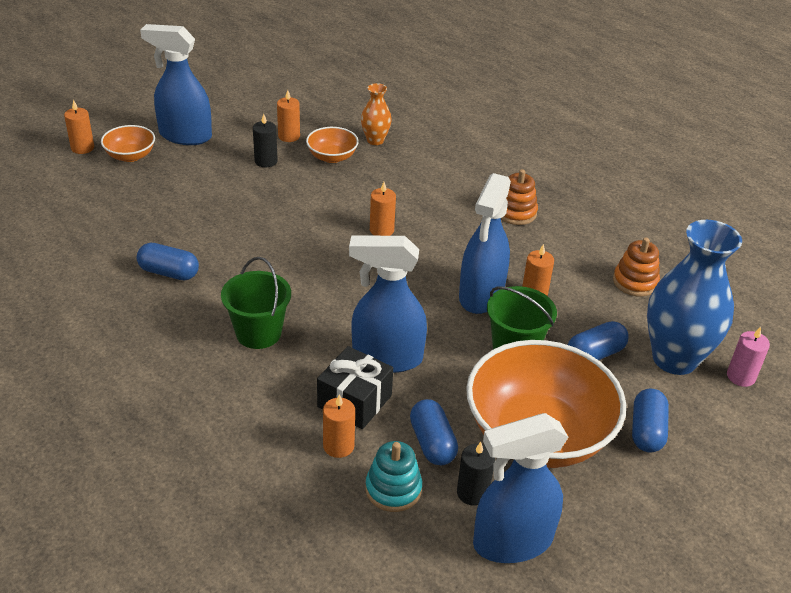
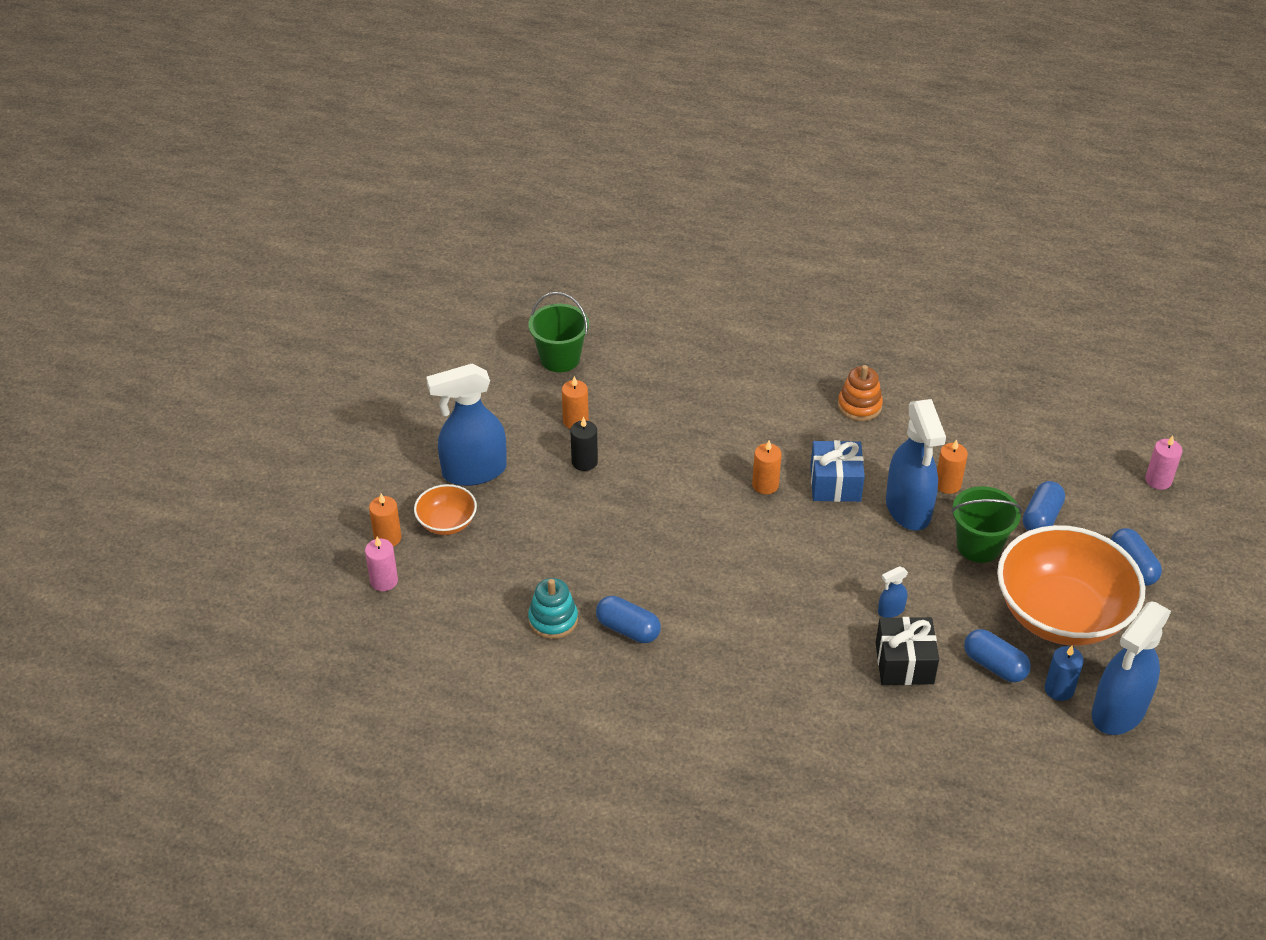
camera: 30 degrees left, 5 degrees up
(48, 170) = (384, 581): none -> pink candle
(169, 273) = (628, 629): blue capsule -> blue capsule turned 45 degrees clockwise
(258, 333) = (767, 645): green bucket -> green bucket (560, 358)
(332, 157) = (641, 425): orange bowl -> none
(338, 446) = (930, 708): orange candle -> none
(375, 140) = (661, 385): orange vase -> none
(386, 358) = (890, 610): blue spray bottle -> blue spray bottle, size x0.42
(393, 489) = (1002, 720): turquoise stacking toy -> turquoise stacking toy (553, 620)
(438, 253) = (835, 483): none -> blue gift
(472, 493) = (1059, 689): black candle -> blue candle
(635, 282) = (1013, 430): orange stacking toy -> none
(674, 359) = (1100, 490): blue vase -> none

